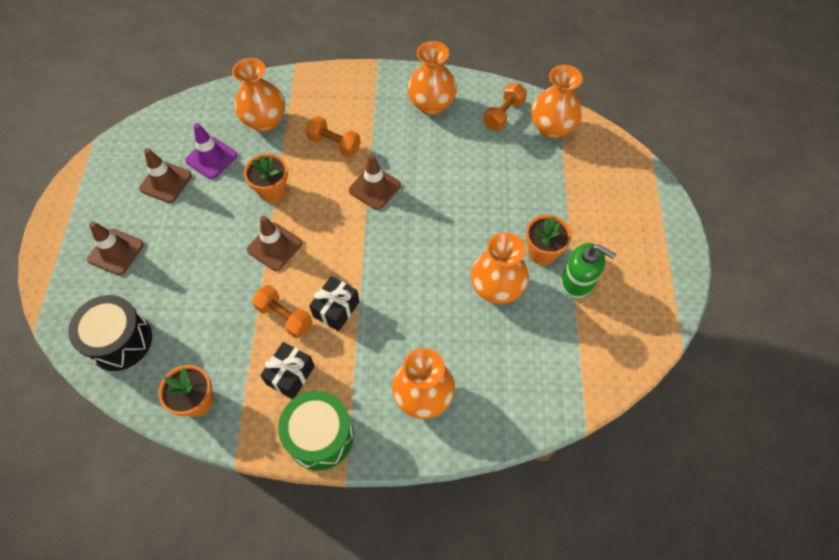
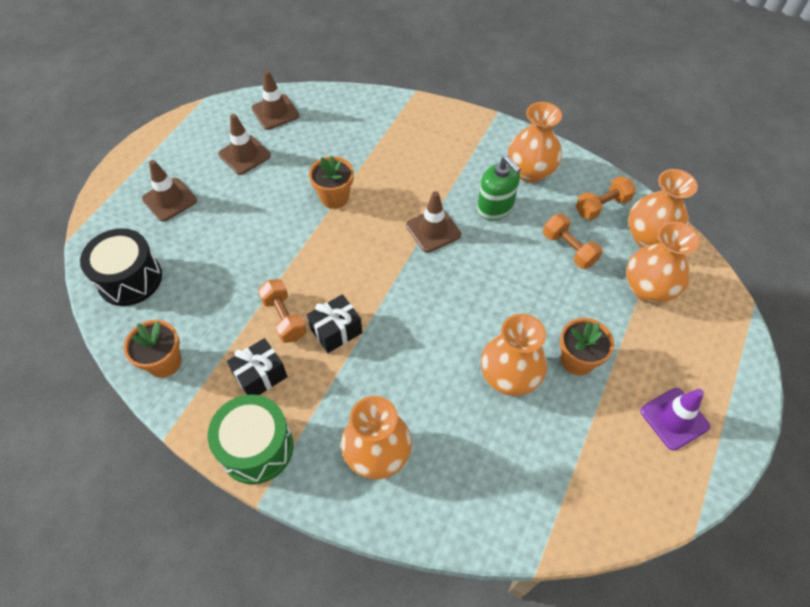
camera: 25 degrees right, 5 degrees down
(211, 158) = (295, 148): purple traffic cone -> purple traffic cone (674, 418)
(265, 121) = (360, 132): orange vase -> orange vase (648, 289)
(274, 246) = (309, 249): brown traffic cone -> brown traffic cone (275, 112)
(334, 144) = (415, 175): orange dumbbell -> orange dumbbell (569, 249)
(577, 282) = (602, 408): green soap dispenser -> green soap dispenser (495, 208)

